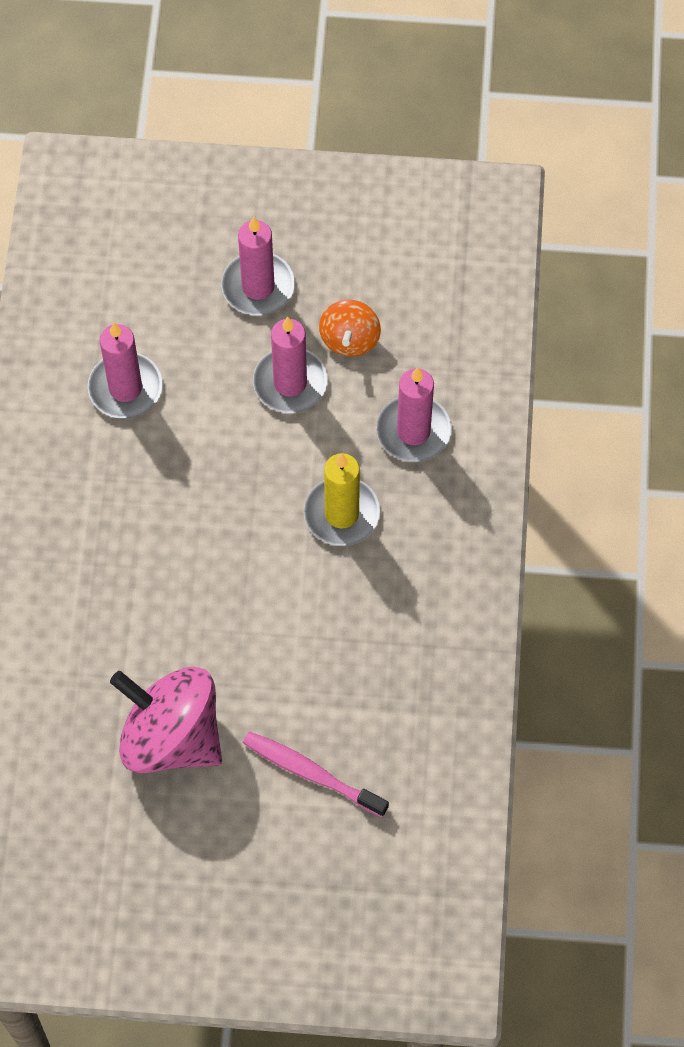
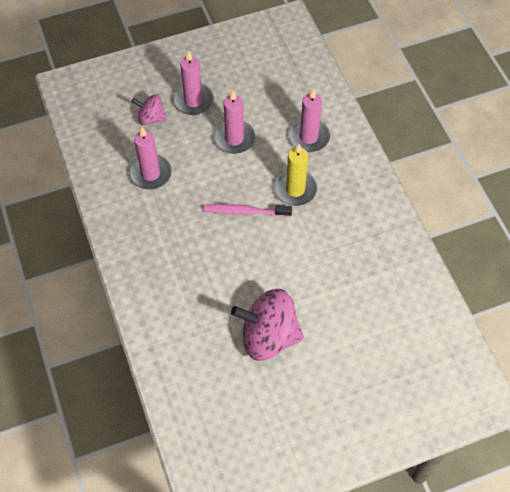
camera: 25 degrees left, 5 degrees down
(174, 290) = (151, 118): none -> pink spinning top
(312, 774) = (353, 323): pink toothbrush -> pink toothbrush (245, 212)
(349, 339) = (253, 107): orange spinning top -> none

